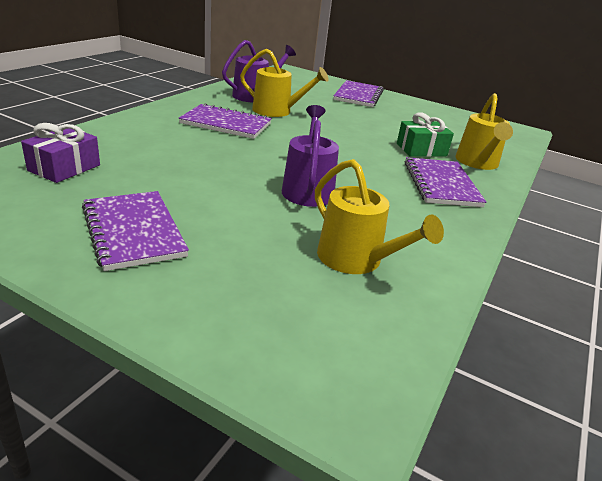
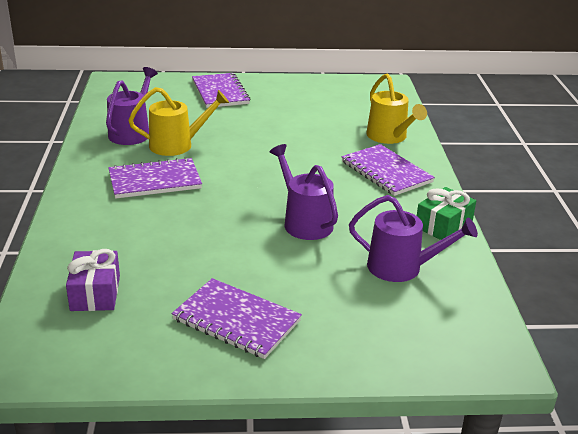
camera: 30 degrees left, 0 degrees up
(356, 260) = (402, 268): yellow watering can -> purple watering can
(421, 150) = (338, 140): green gift -> green gift (443, 225)

